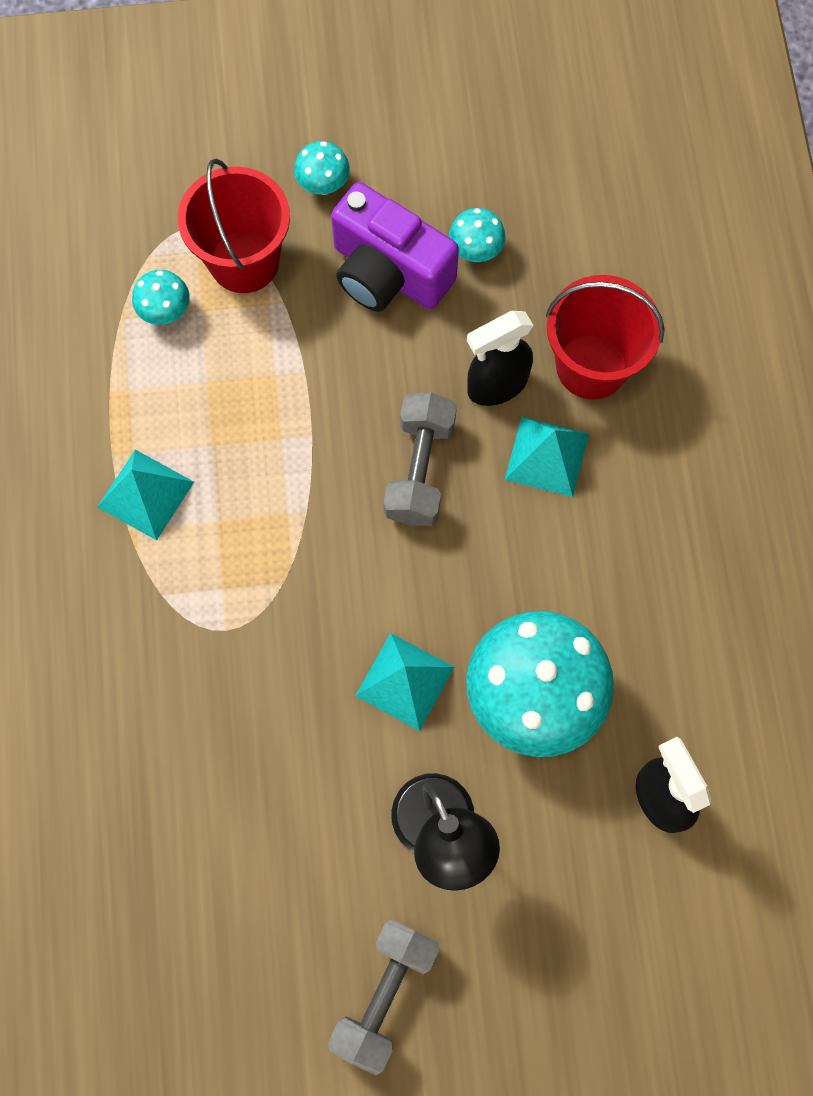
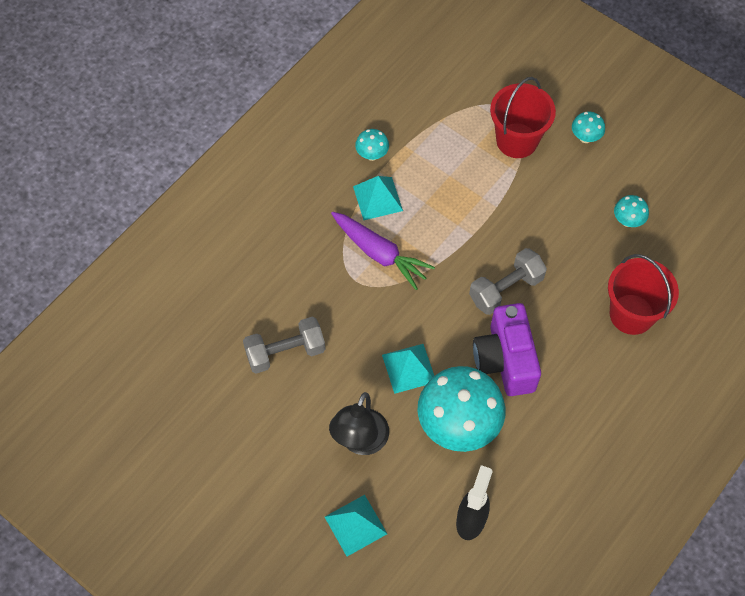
camera: 45 degrees right, 10 degrees down
(165, 311) = (461, 133): turquoise mushroom -> turquoise mushroom (372, 155)
(222, 566) = (380, 254): none -> purple carrot
(384, 994) = (271, 482): grey dumbbell -> grey dumbbell (285, 352)
(388, 273) = (577, 197): purple camera -> purple camera (505, 360)
(496, 385) = (577, 284): black spray bottle -> none
(547, 456) = (570, 333): turquoise pyramid -> turquoise pyramid (356, 525)

